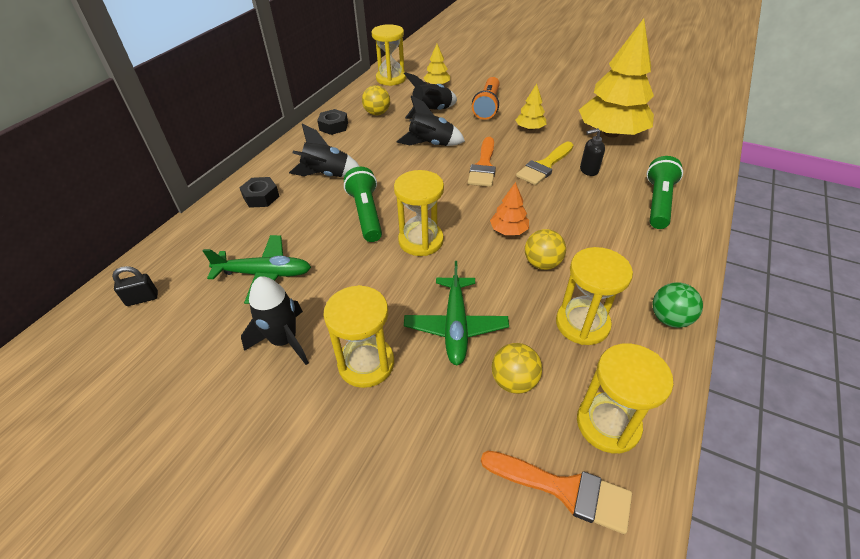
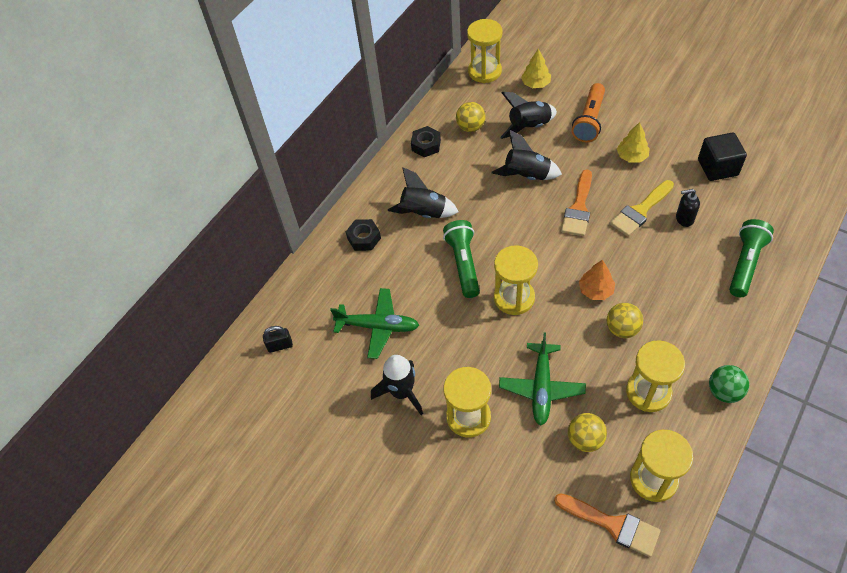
camera: 10 degrees right, 10 degrees up
(611, 133) = (717, 167): yellow tree -> black cube

